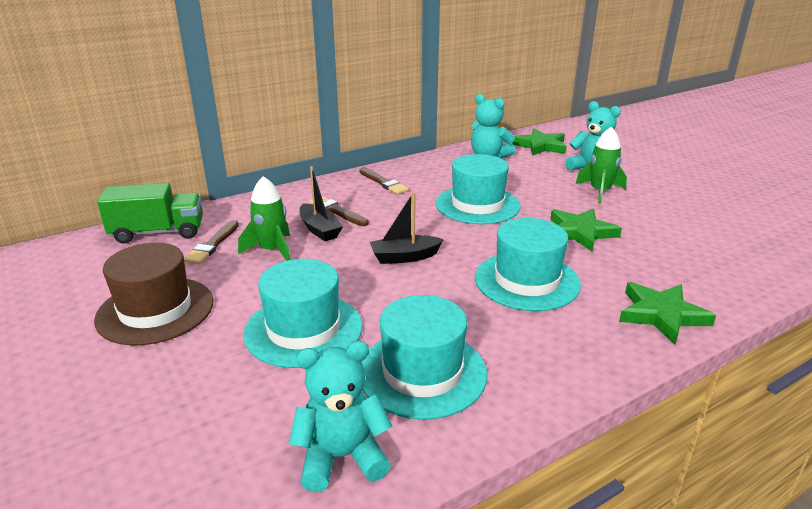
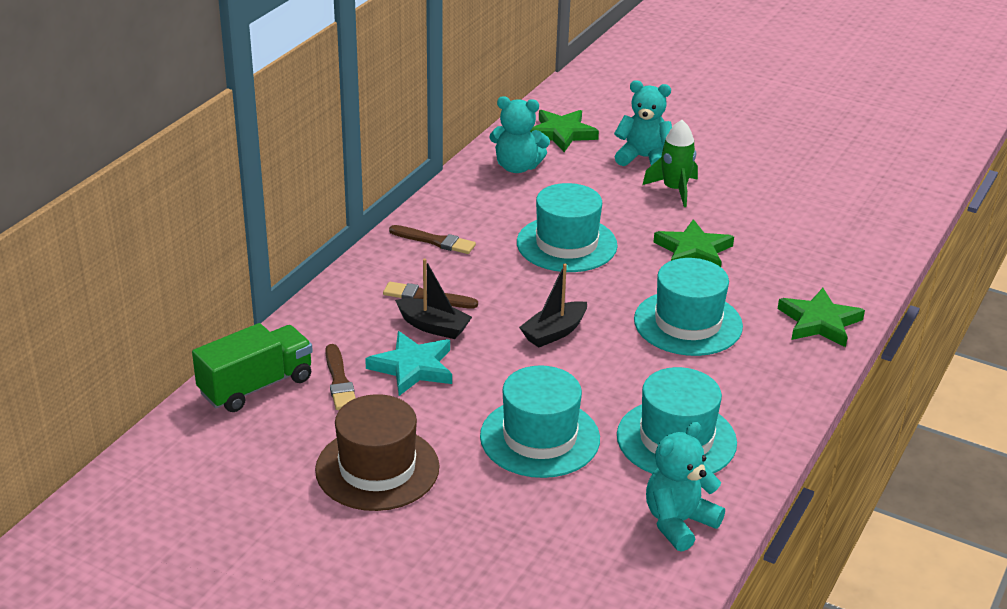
camera: 30 degrees left, 5 degrees up
(272, 250) = (413, 367): green rocket -> turquoise star

